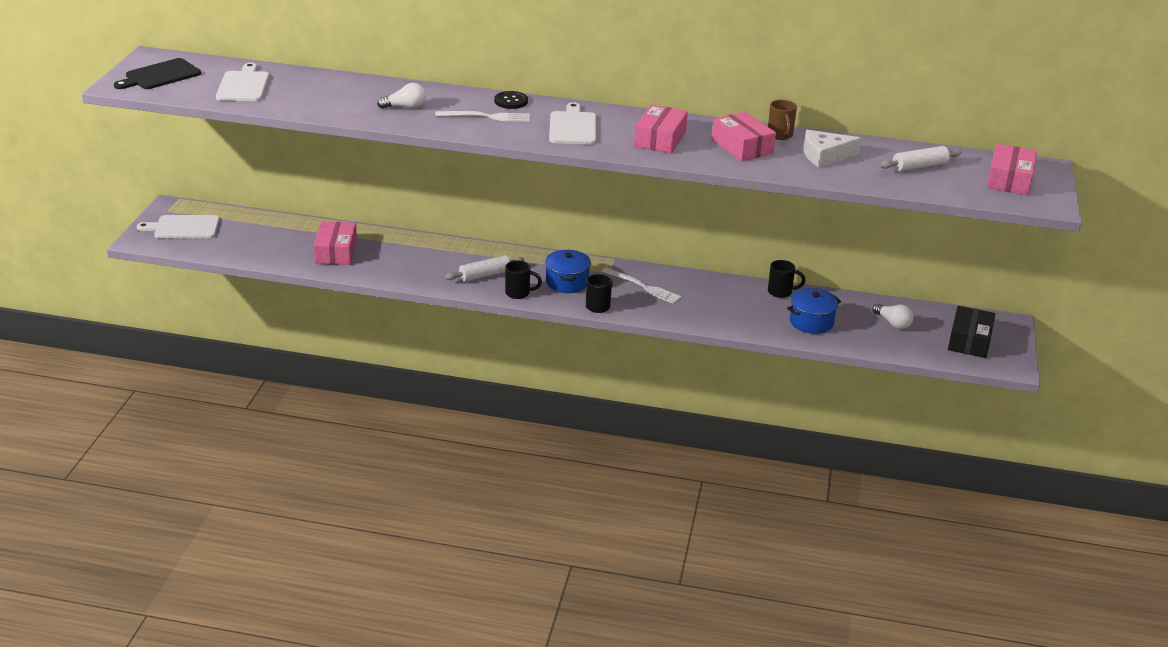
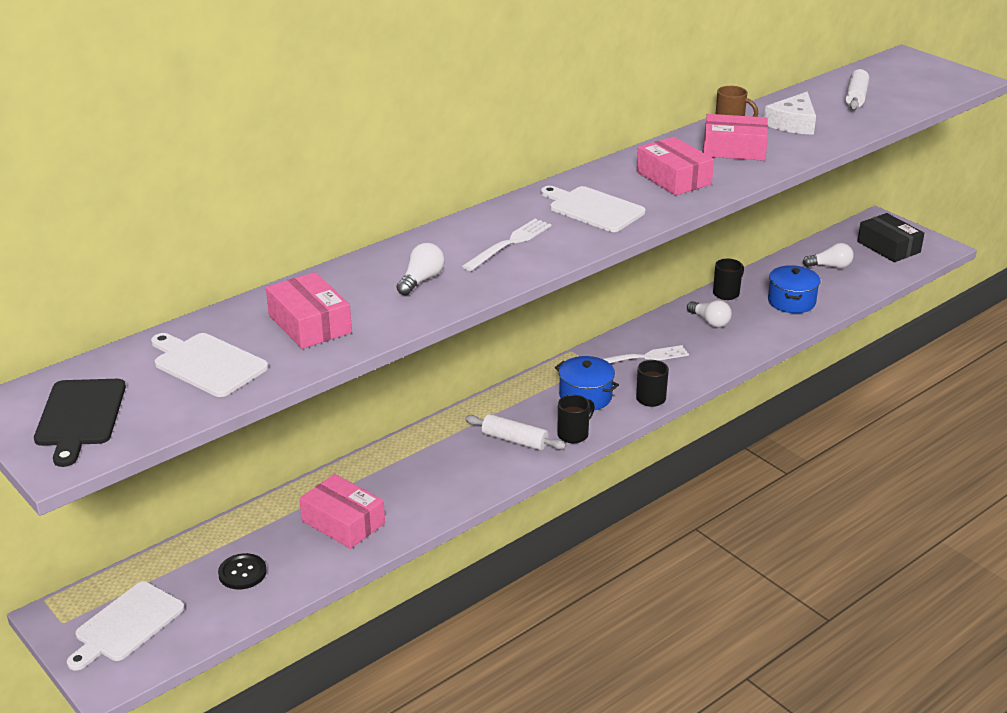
camera: 50 degrees left, 0 degrees up
(485, 275) = (514, 440): white rolling pin -> white rolling pin turned 75 degrees counterclockwise
(511, 101) = (489, 218): black button -> black button (242, 573)
(730, 298) = (710, 322): none -> white light bulb
(1009, 179) = (915, 76): pink box -> pink box (309, 324)

